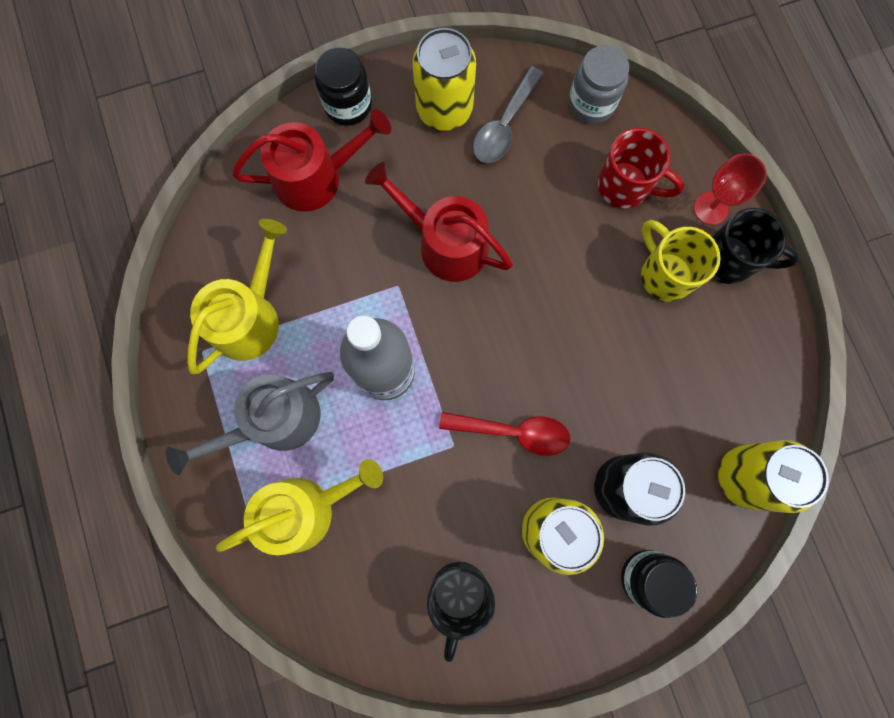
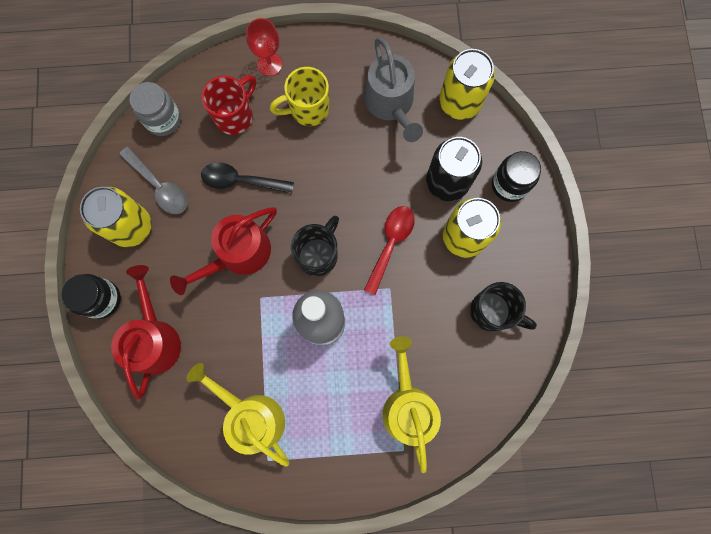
camera: 75 degrees left, 0 degrees up
(275, 420) = (337, 414): grey watering can -> grey watering can (390, 103)
(541, 219) = (241, 181): none -> black spoon
(730, 260) = (311, 64): black mug -> black mug (318, 254)

